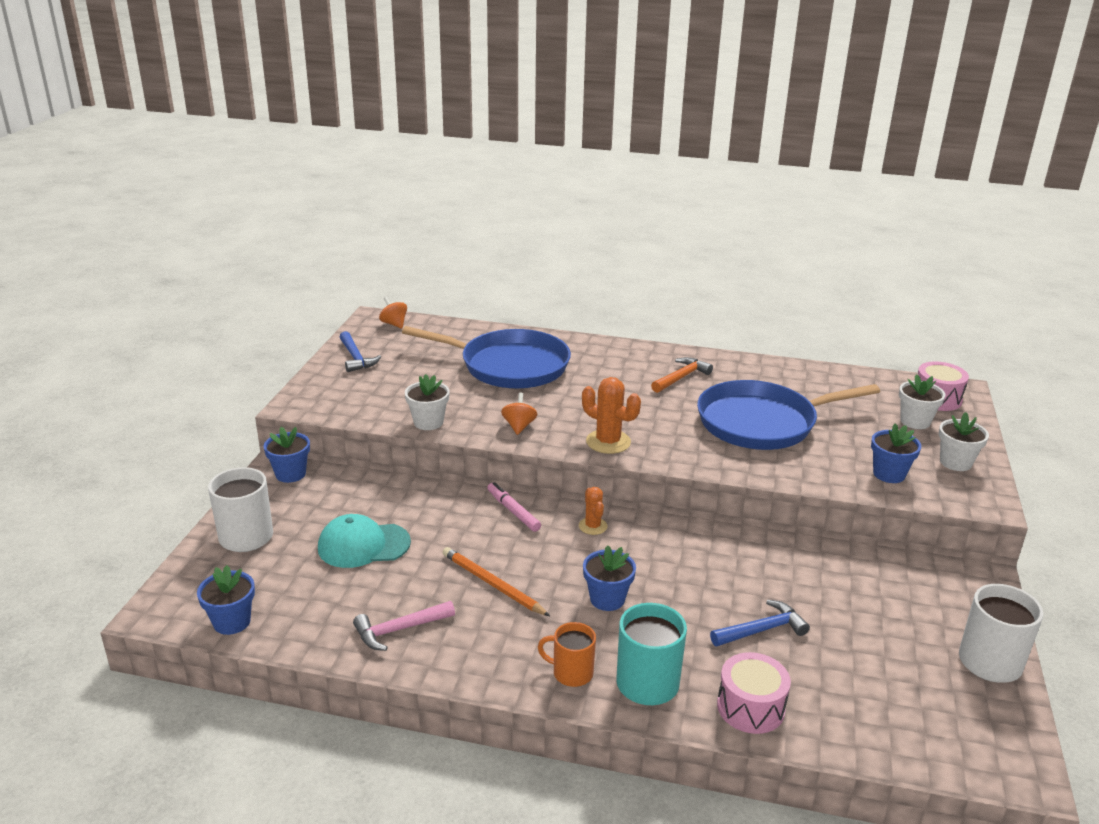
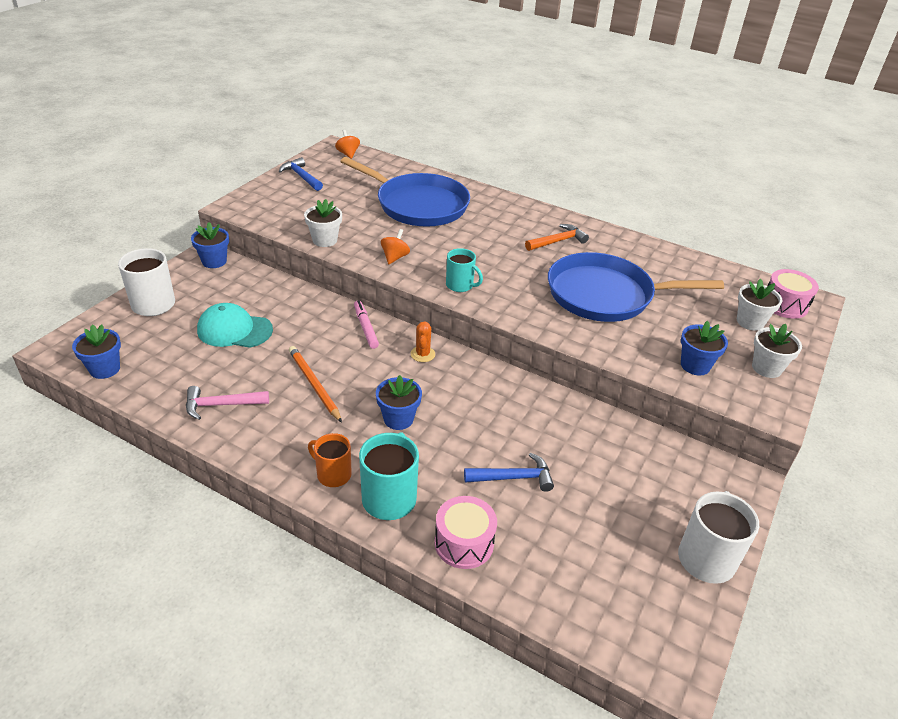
camera: 15 degrees right, 10 degrees up
(356, 358) = (301, 177): blue hammer -> blue hammer turned 150 degrees clockwise
(608, 442) = (460, 285): orange cactus -> turquoise mug

